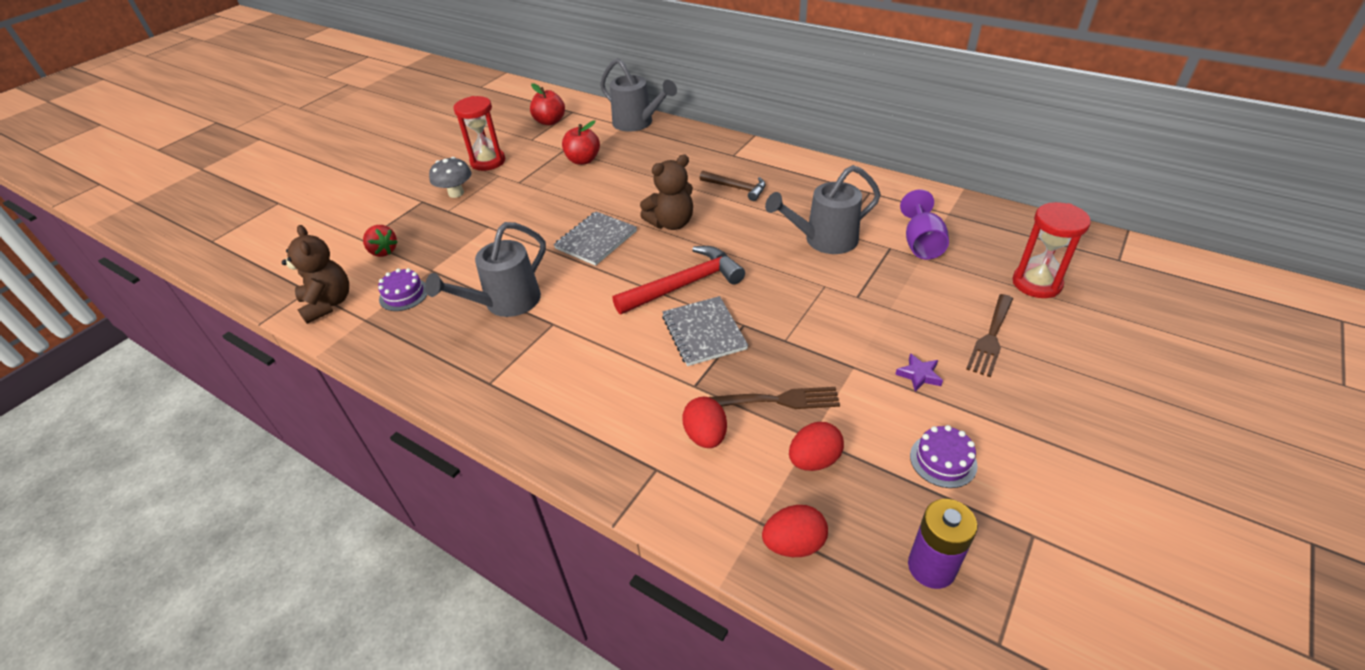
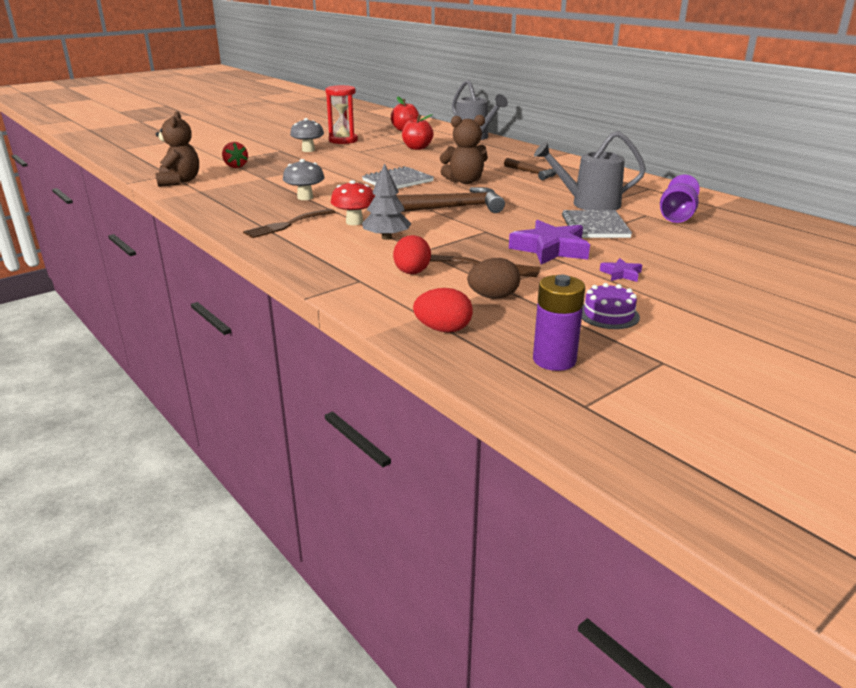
camera: 15 degrees right, 15 degrees down
(404, 295) = (235, 185): purple cake -> none
(505, 303) = (305, 197): grey watering can -> grey mushroom
(589, 344) = (354, 222): none -> red mushroom
(642, 368) = (386, 237): none -> grey tree
(684, 285) = (452, 208): red hammer -> brown hammer
(703, 332) = (449, 230): grey notebook -> grey notebook (595, 226)
(814, 460) = (493, 297): red egg -> brown egg
(827, 344) = (550, 249): none -> purple star
(991, 338) = (704, 267): brown fork -> brown fork (287, 225)
(1036, 283) = (773, 248): red hourglass -> none

